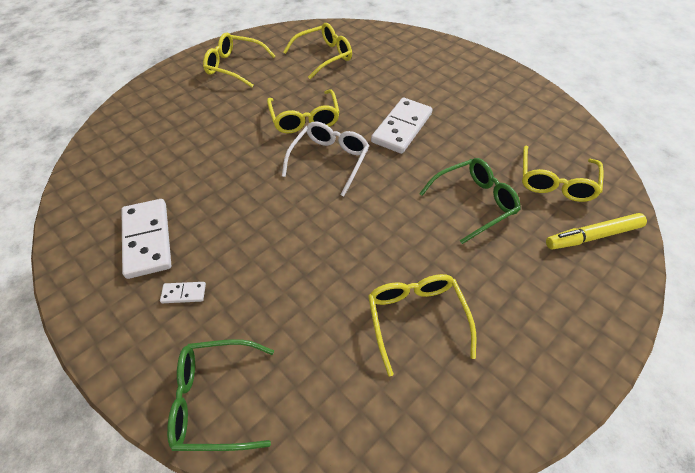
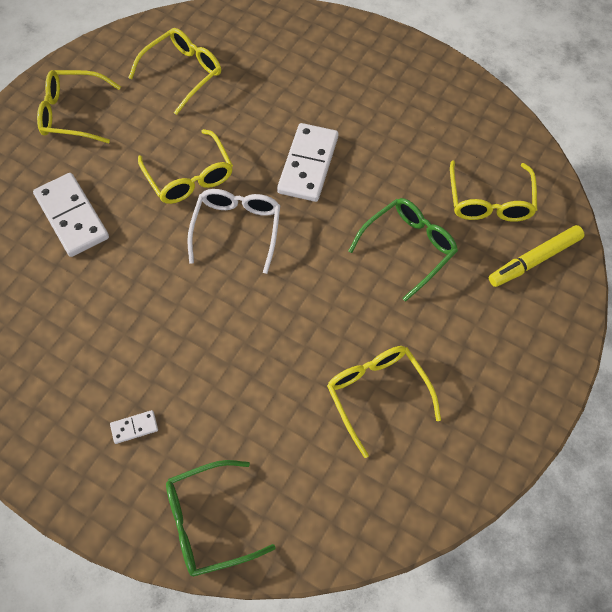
camera: 15 degrees left, 10 degrees up
(147, 240) = (68, 377): white domino -> white domino (72, 216)

